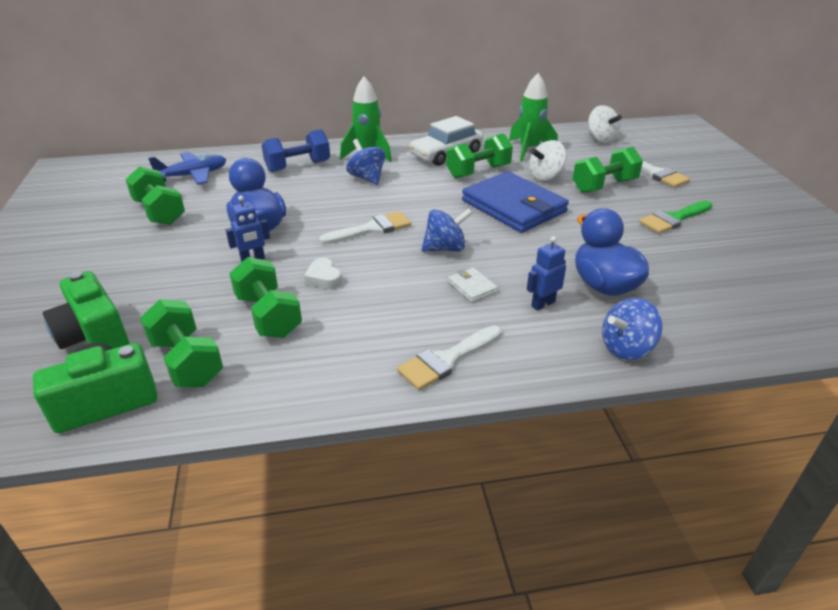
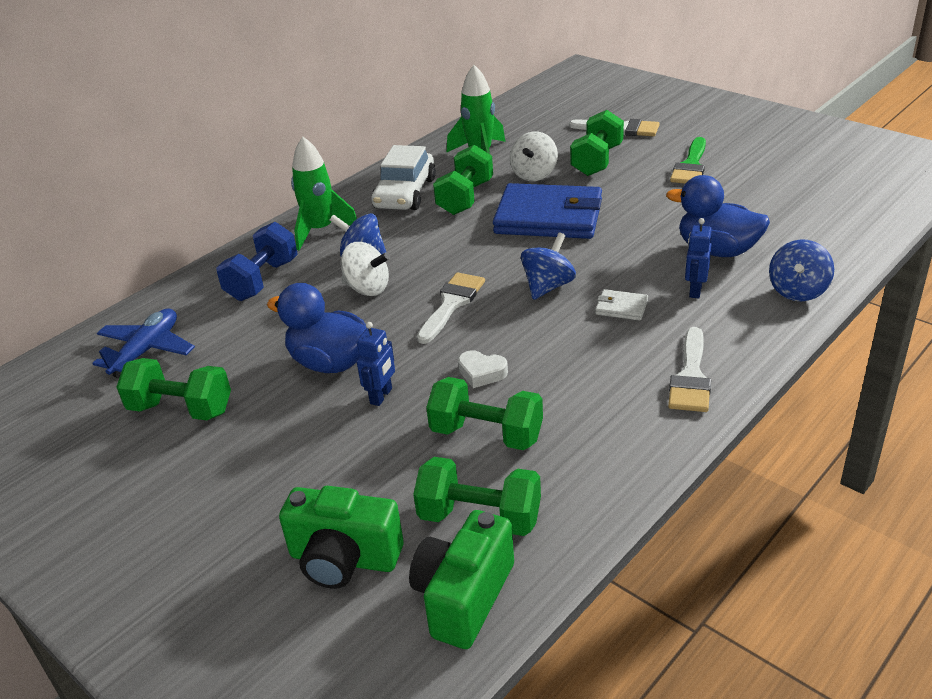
camera: 35 degrees left, 0 degrees up
(601, 139) = (530, 114): white spinning top -> white spinning top (367, 288)

